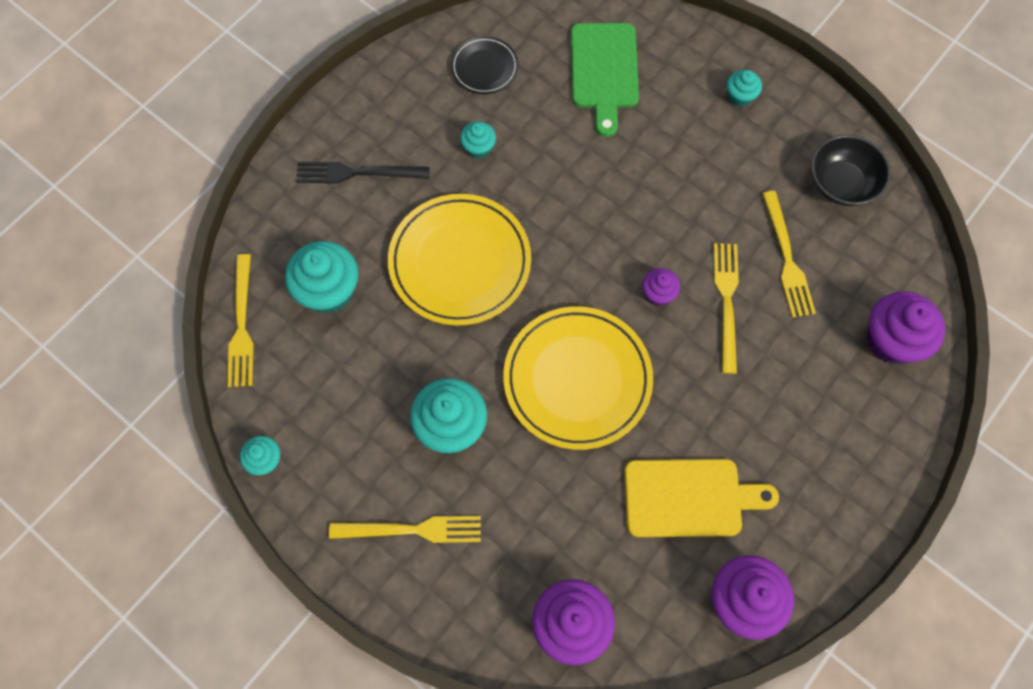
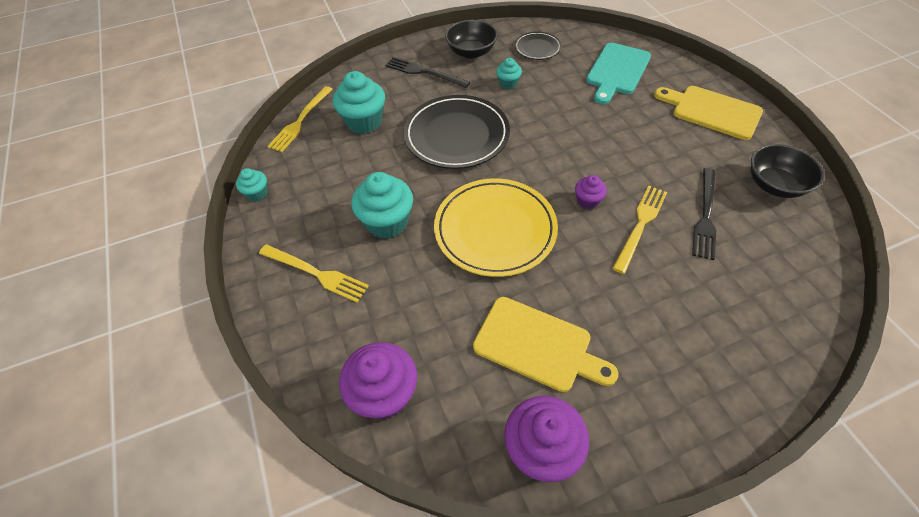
camera: 30 degrees right, 15 degrees down
(400, 110) = (471, 52): none -> black bowl
(460, 262) = (456, 135): yellow plate -> black plate
(604, 71) = (617, 71): green cutting board -> turquoise cutting board
(740, 97) = (712, 111): turquoise cupcake -> yellow cutting board
(787, 259) = (705, 216): yellow fork -> black fork
(891, 340) = (778, 305): purple cupcake -> none

